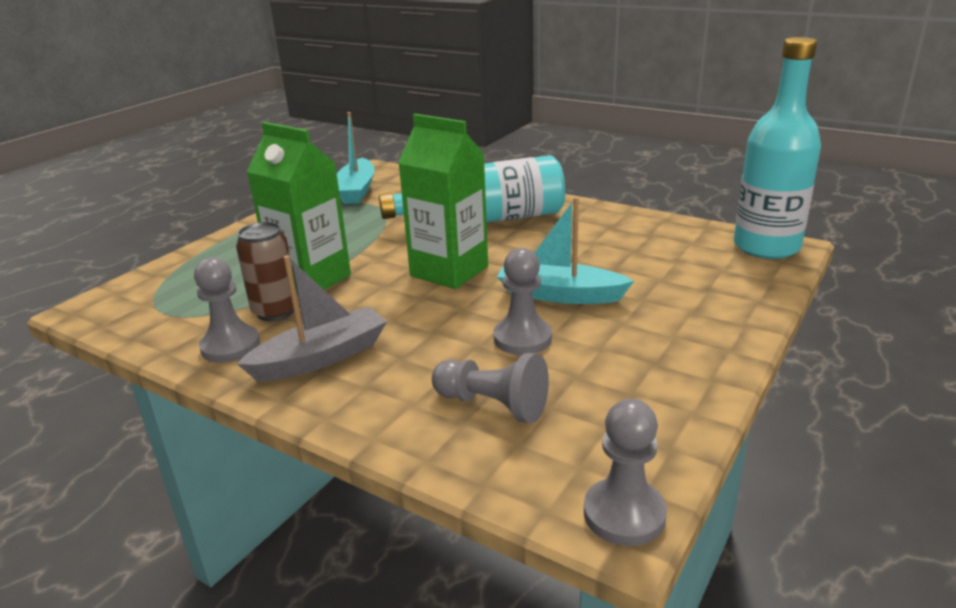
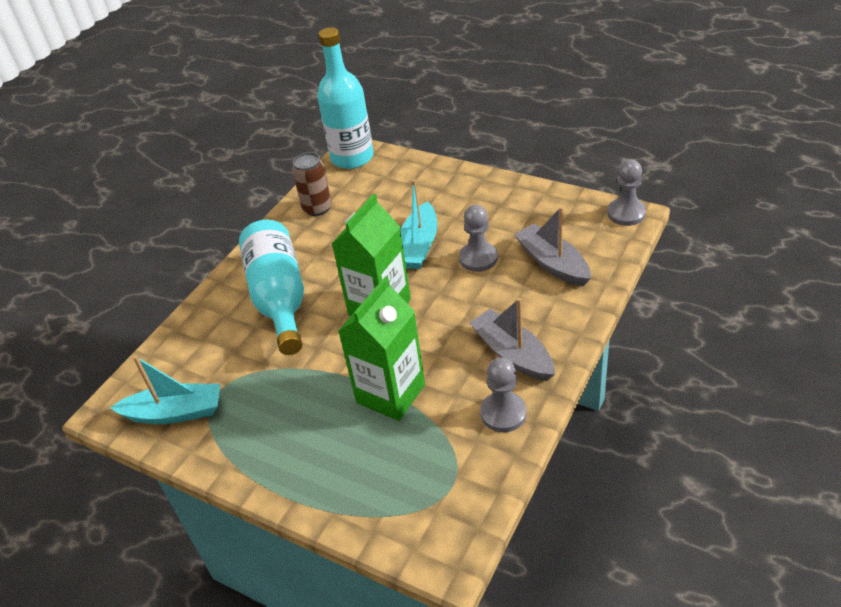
camera: 90 degrees left, 15 degrees up
(275, 311) = (448, 401): brown can -> brown can (317, 208)
(493, 405) = (552, 263): grey pawn -> grey boat

